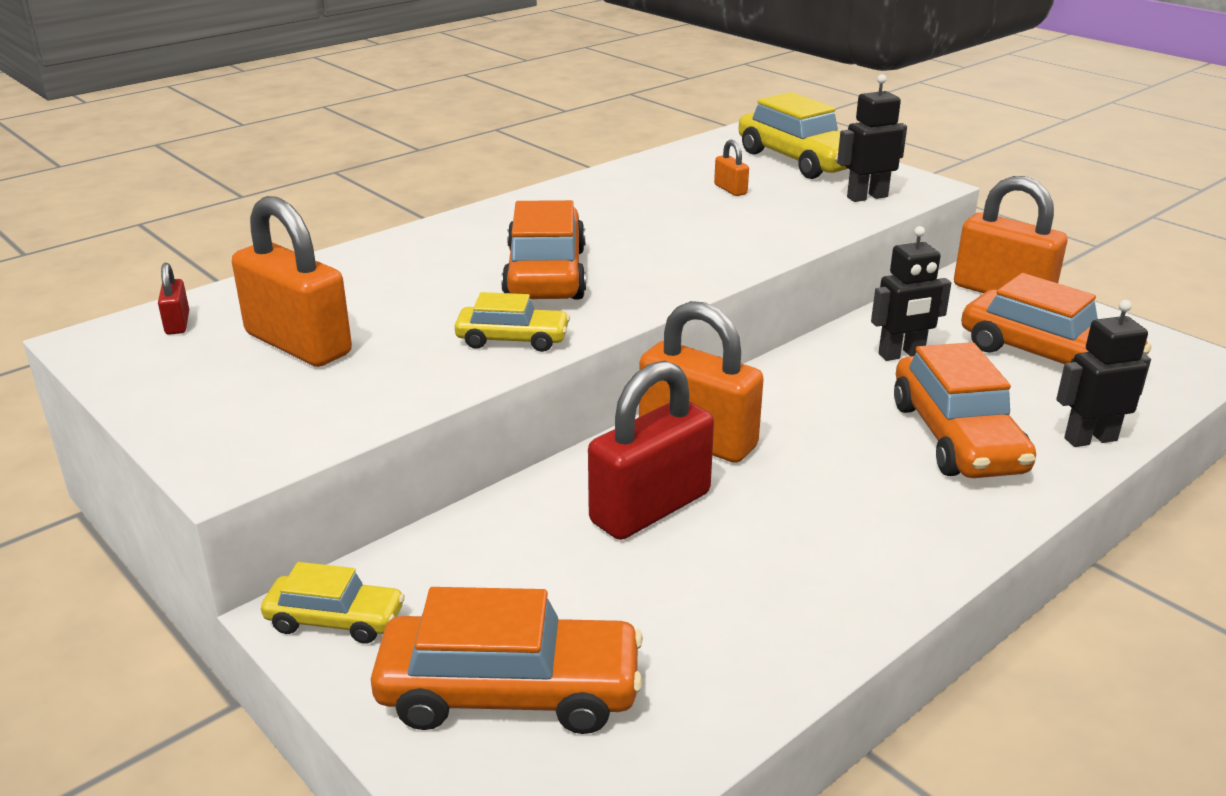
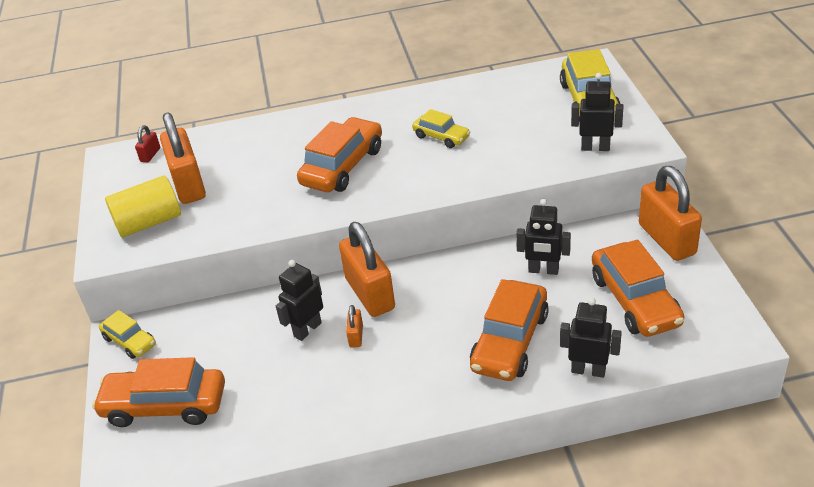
camera: 35 degrees right, 10 degrees up
(274, 405) = (149, 222): none -> yellow cylinder
(510, 692) = (165, 405): orange car -> orange car turned 150 degrees clockwise
(512, 339) = (284, 211): yellow car -> yellow car (441, 137)
(650, 508) = (307, 329): red padlock -> black robot
(730, 189) = (515, 119): orange padlock -> orange padlock (356, 336)

